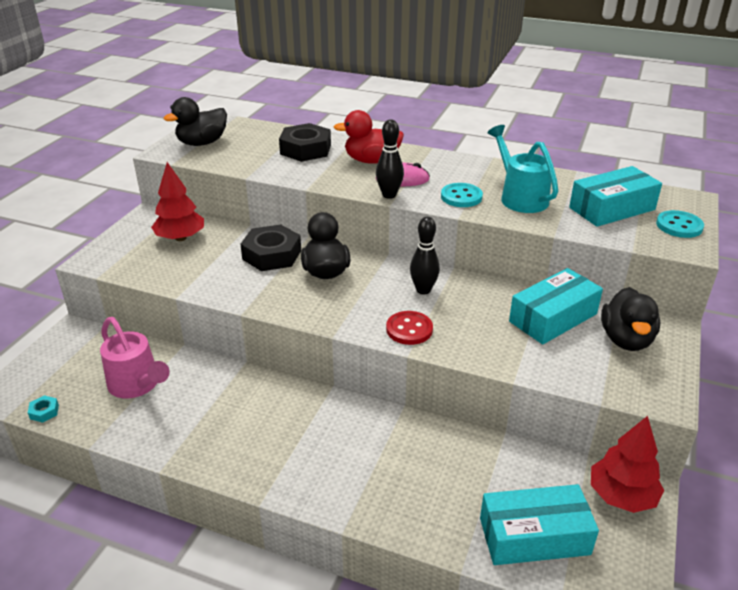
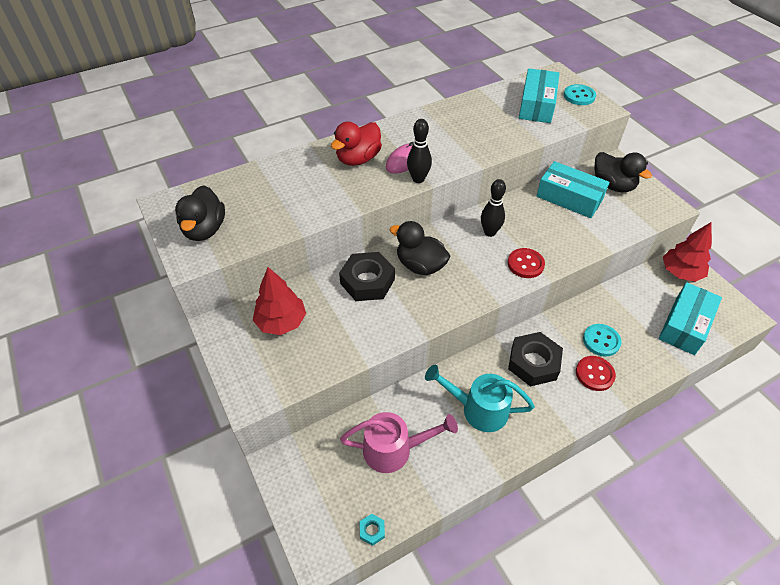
camera: 50 degrees left, 15 degrees up
(305, 149) = (296, 180): black nut -> black nut (533, 363)
(362, 482) = (594, 374): none -> red button
(461, 197) = (457, 150): turquoise button -> turquoise button (601, 341)
(519, 197) = (485, 128): turquoise watering can -> turquoise watering can (477, 409)
(553, 318) = (569, 198): turquoise box -> turquoise box turned 60 degrees counterclockwise

